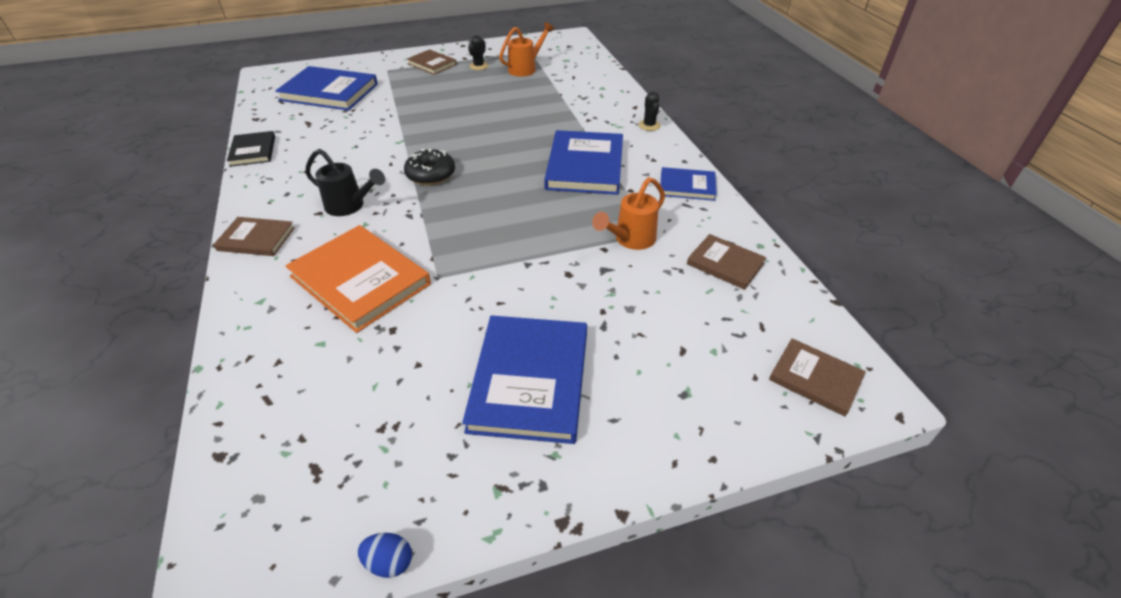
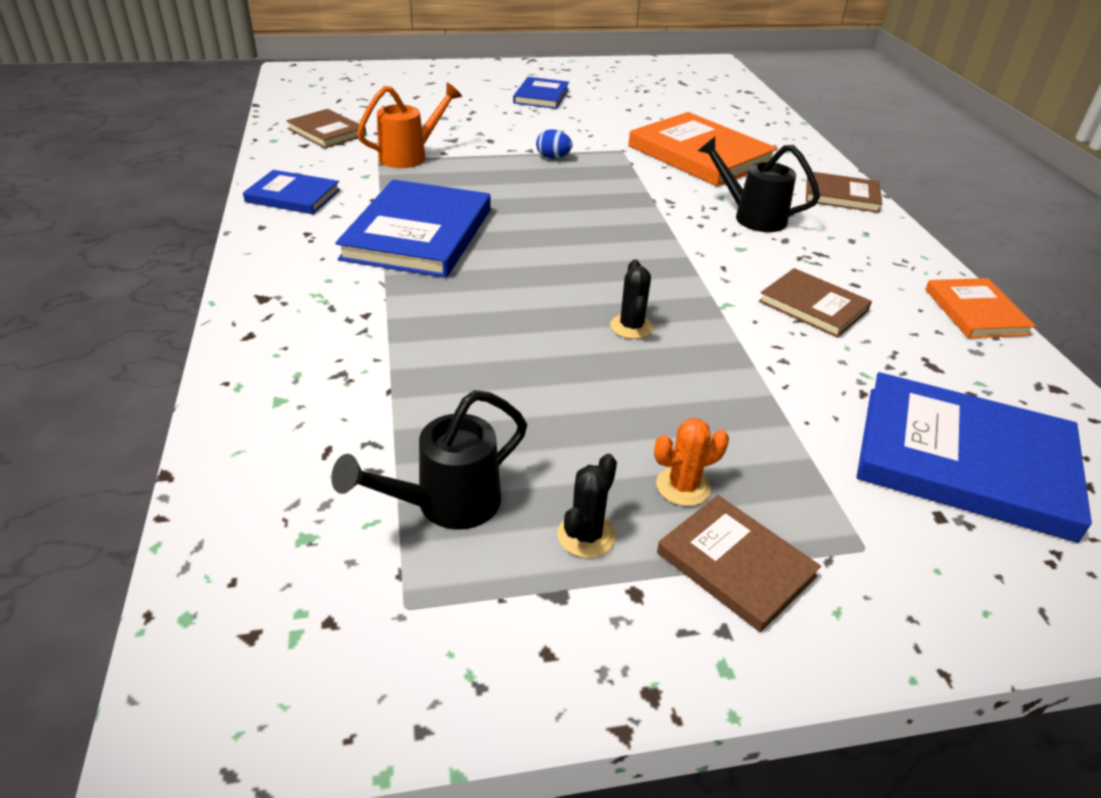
camera: 175 degrees left, 5 degrees down
(253, 151) = (976, 312): black book -> orange book
(389, 562) = (626, 60): blue egg -> blue egg (553, 157)
(431, 174) = (654, 245): black donut -> none
(444, 78) = (683, 486): none -> orange cactus
(526, 68) = (445, 505): orange watering can -> black watering can
(530, 380) = (541, 96): blue book -> blue book, size x0.56
(649, 125) = (259, 290): black cactus -> black cactus (631, 327)
(815, 378) = (329, 79): brown book -> brown book (813, 306)

